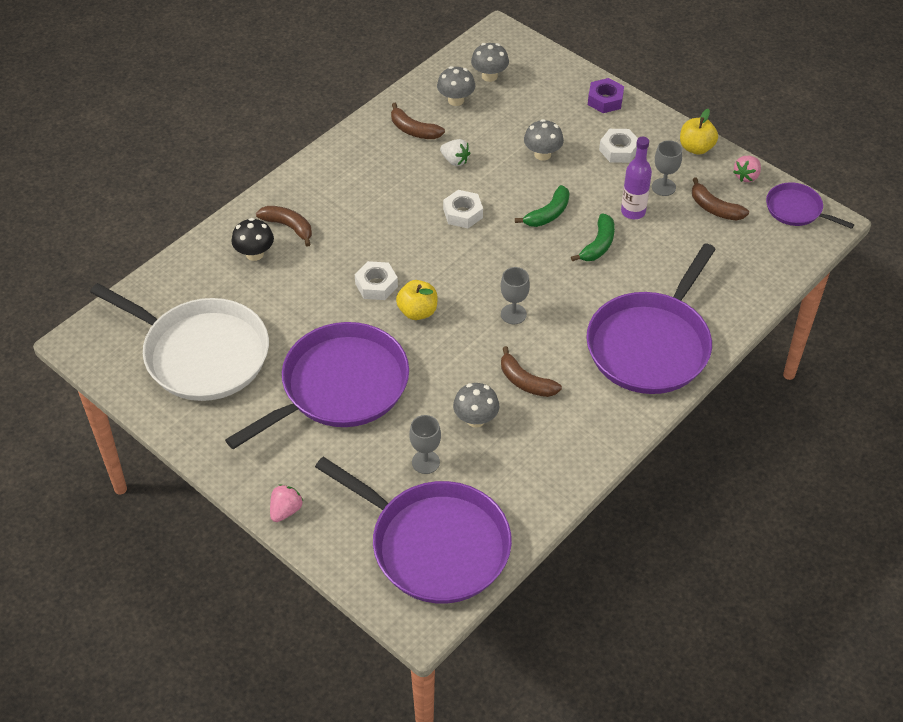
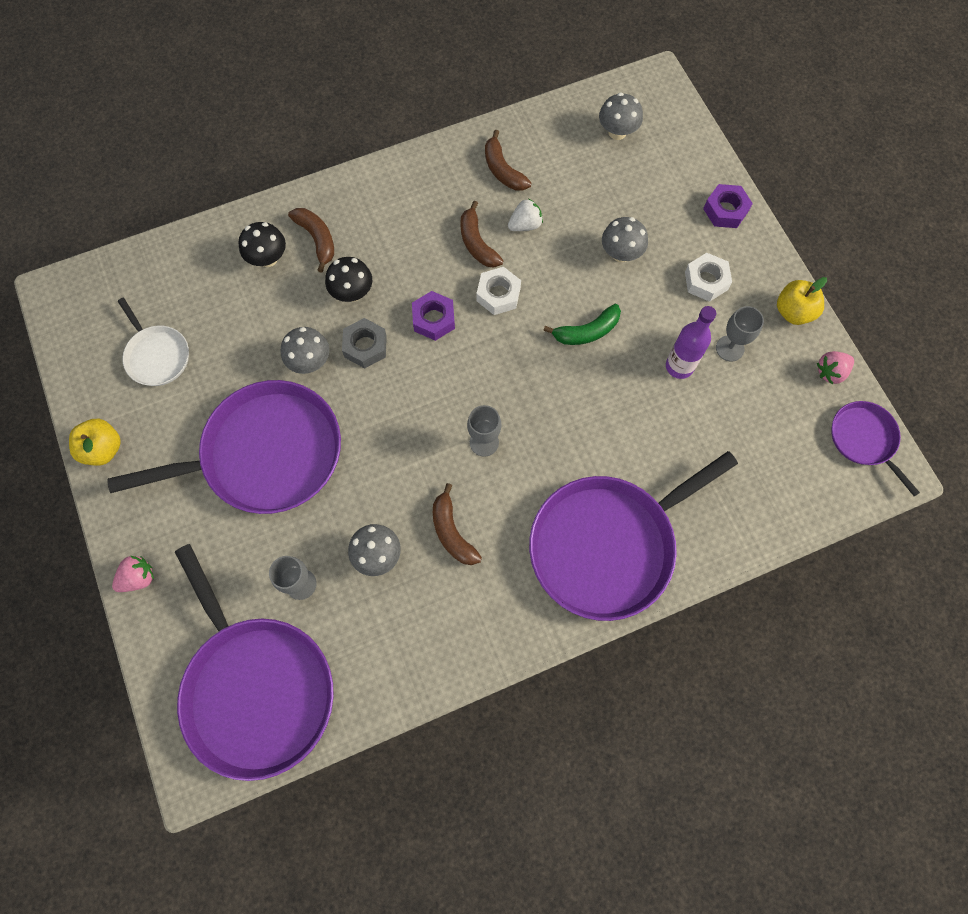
camera: 25 degrees right, 20 degrees up
(201, 353) = (157, 355): white pan -> white pan, size x0.49
(342, 253) = (352, 292): none -> black mushroom
(376, 285) = (365, 346): white nut -> grey nut
(417, 311) = (389, 396): yellow apple -> yellow apple (103, 449)
(421, 247) = (433, 319): none -> purple nut
(455, 160) = (525, 225): white strawberry -> white strawberry turned 90 degrees counterclockwise
(456, 100) = (566, 149): grey mushroom -> grey mushroom (310, 361)
(598, 245) = (619, 393): green banana -> none
(714, 208) = (772, 399): brown banana -> brown banana (477, 243)

